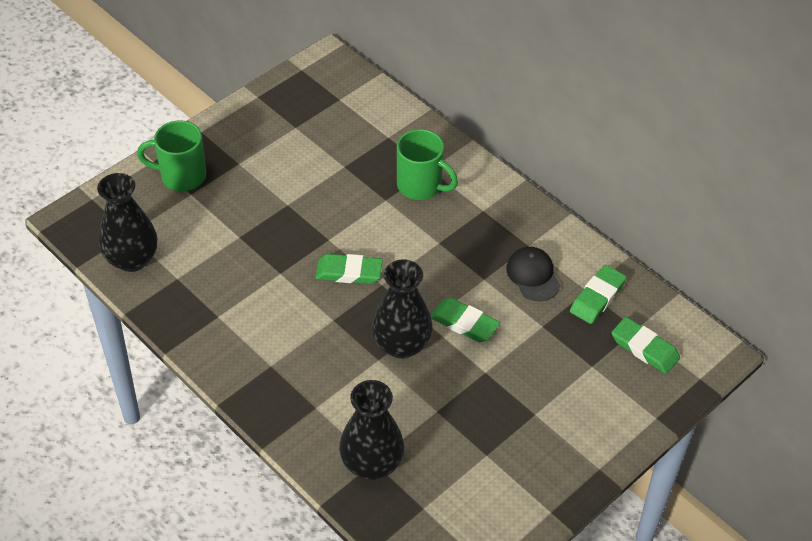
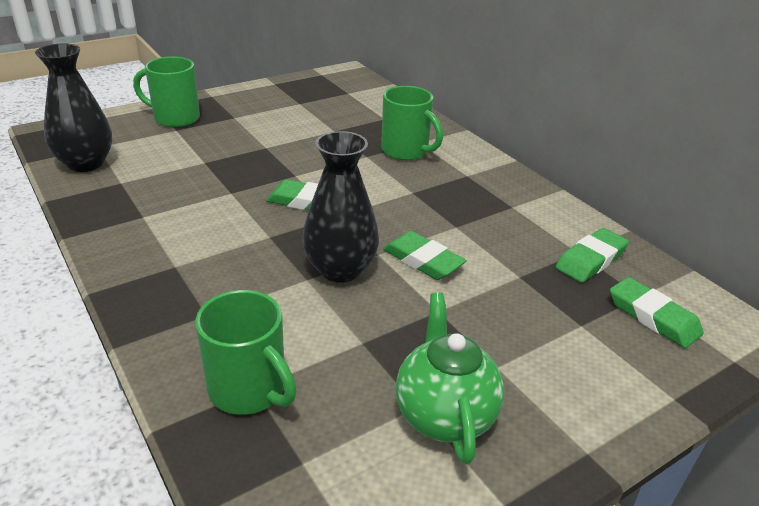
camera: 10 degrees right, 15 degrees down
(371, 464) = (249, 390): black vase -> green mug
(505, 458) = (444, 415): none -> green teapot
(533, 275) = (514, 231): black cap -> none

